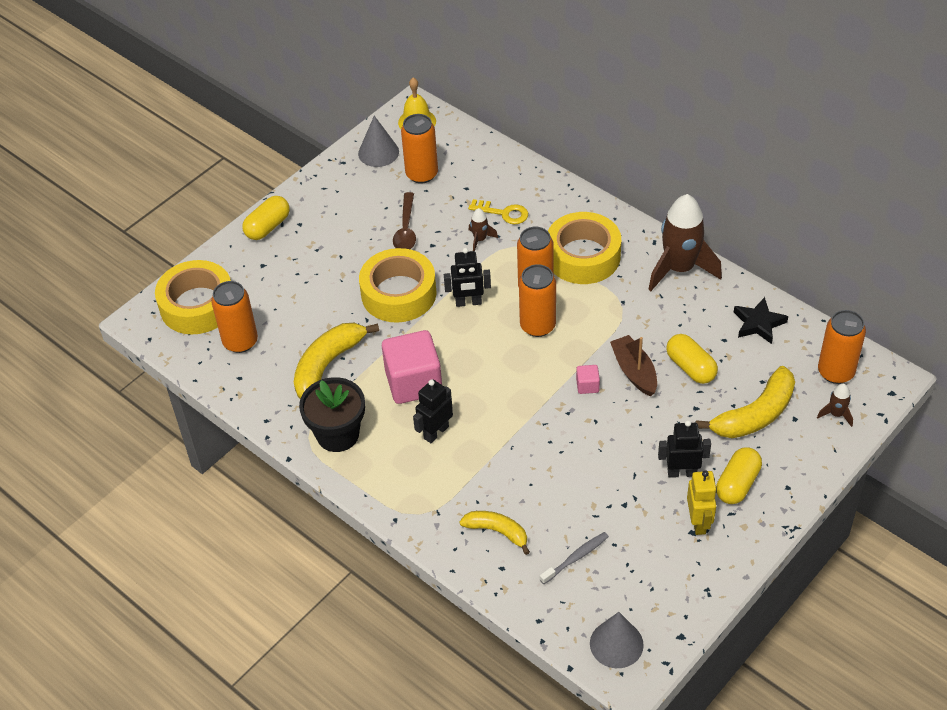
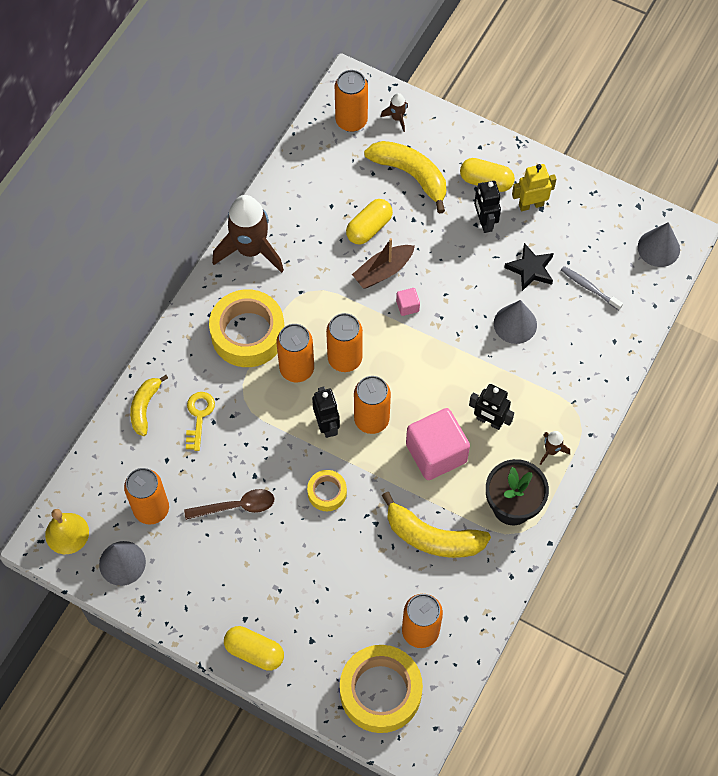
camera: 105 degrees left, 15 degrees up
(398, 293) = (327, 493): yellow tape -> yellow tape, size x0.50
(465, 337) = (371, 419): none -> orange can
(480, 239) = (240, 431): brown rocket -> brown rocket (551, 451)
(497, 531) = (580, 350): yellow banana -> yellow banana (145, 407)
(545, 477) = (515, 324): none -> grey cone
(758, 323) = (307, 181): black star -> black star (530, 269)

